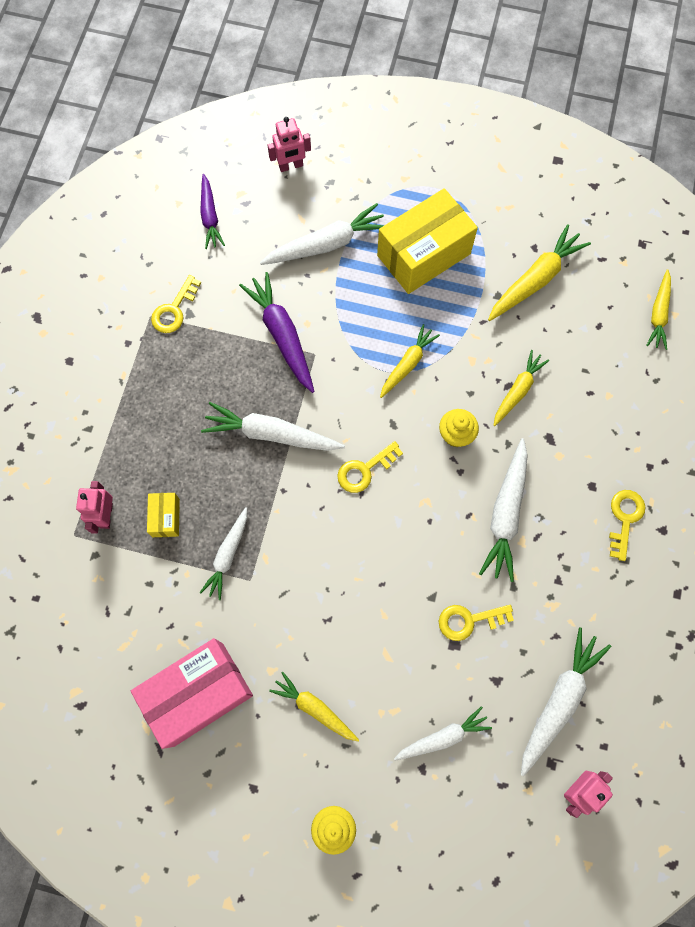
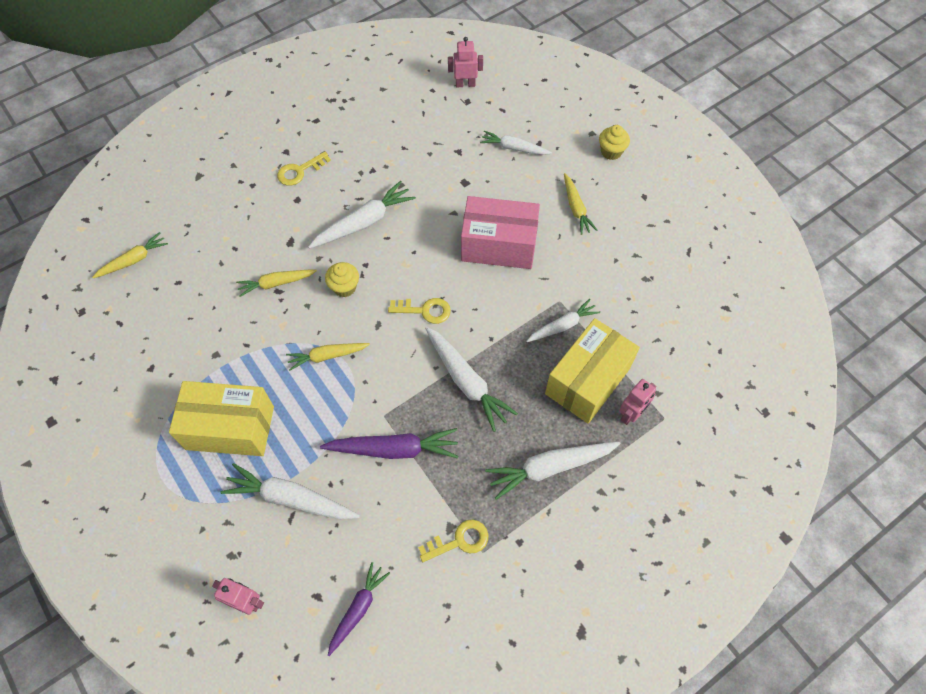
camera: 140 degrees left, 10 degrees down
(166, 517) = (587, 381): yellow box -> yellow box, size x2.20
(198, 694) = (642, 262): pink box -> pink box (498, 245)
(282, 335) = (394, 449): purple carrot -> purple carrot turned 105 degrees counterclockwise
(469, 620) = (444, 187): yellow key -> none
(535, 280) = (178, 344): yellow carrot -> none
(559, 700) = (434, 121): white carrot -> white carrot (550, 467)

